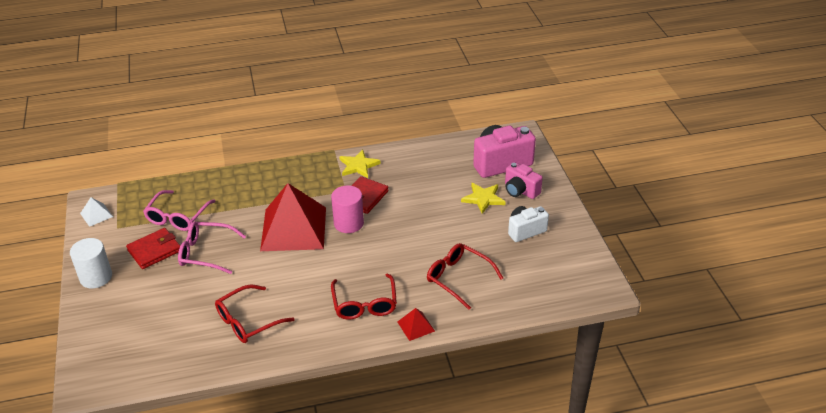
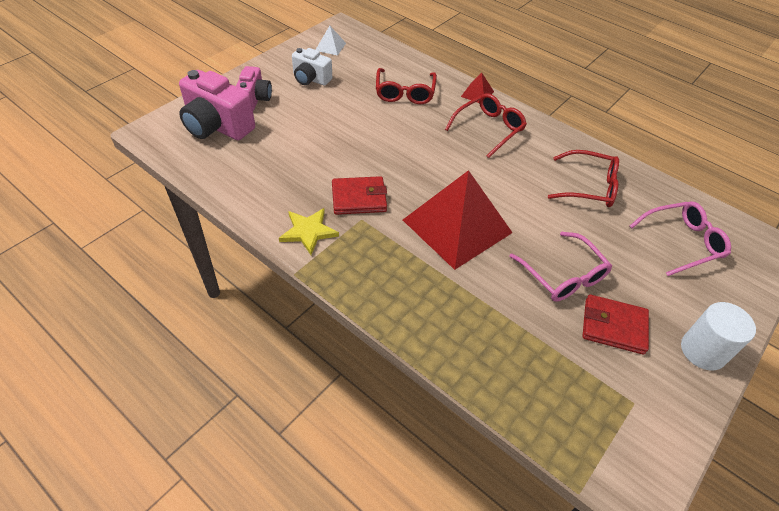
camera: 130 degrees left, 10 degrees up
(96, 215) = (648, 454): white pyramid -> white pyramid (330, 46)
(178, 217) = (550, 348): pink glasses -> pink glasses (681, 242)
(348, 223) = (408, 189): pink cylinder -> none
(483, 198) = (287, 117): yellow star -> none

